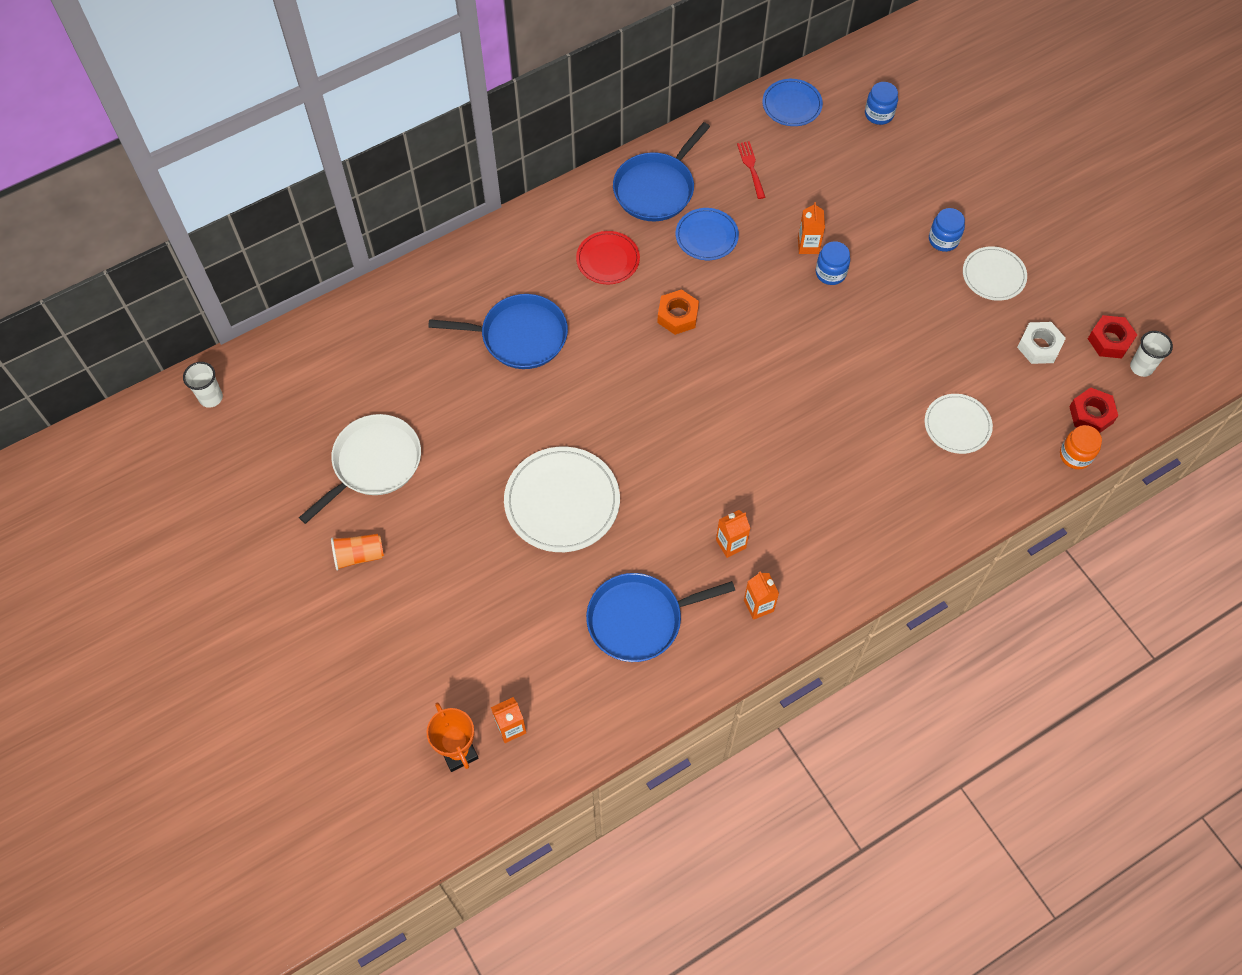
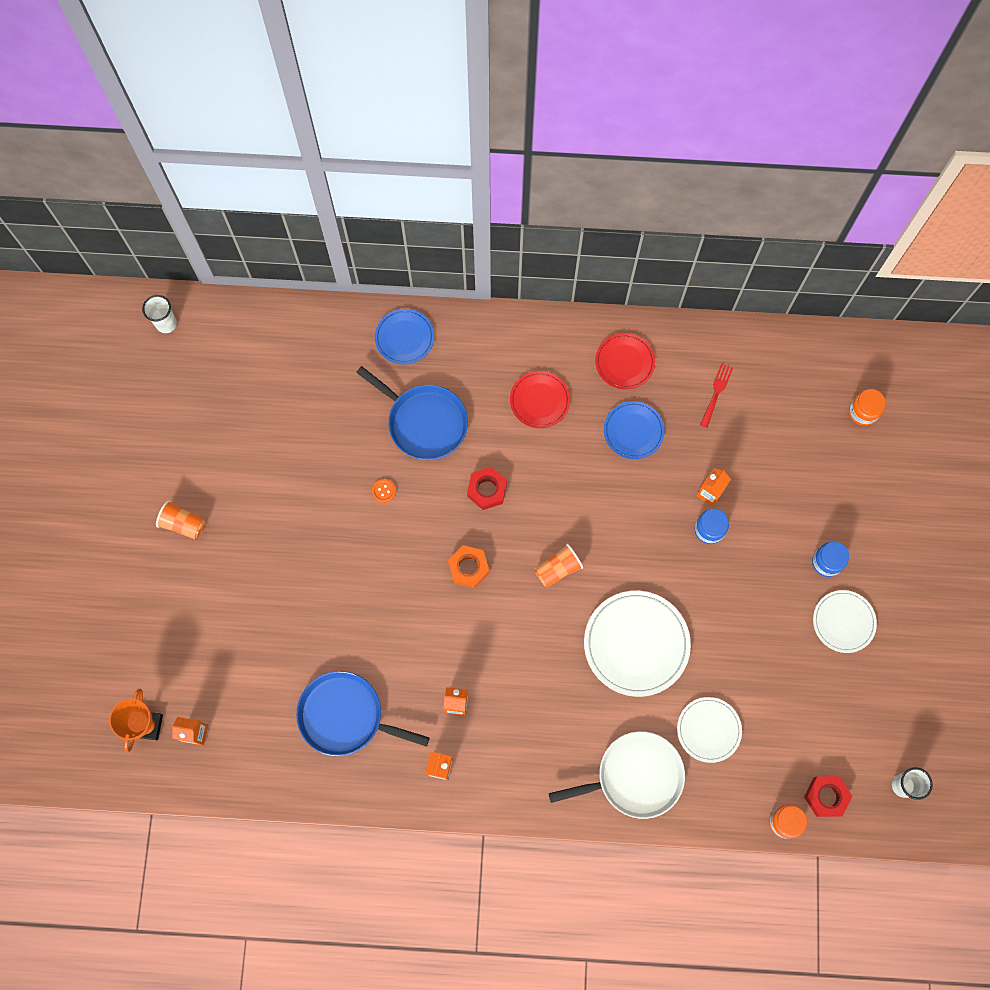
camera: 35 degrees right, 10 degrees up
(373, 463) = (244, 457): white pan -> white pan (635, 776)
(527, 412) = (384, 491): none -> orange button
(562, 501) = (357, 582): white plate -> white plate (636, 644)
(656, 188) = (624, 362): blue pan -> red plate
(677, 316) = (558, 486): orange nut -> orange nut (468, 568)
(730, 380) = (558, 569): none -> orange cup
(792, 104) = (795, 356): blue plate -> blue plate (404, 337)
(879, 114) = (862, 412): blue jar -> orange jar
(1039, 346) = (831, 709): white nut -> none
(1109, 340) = (895, 744): red nut -> red nut (487, 490)

